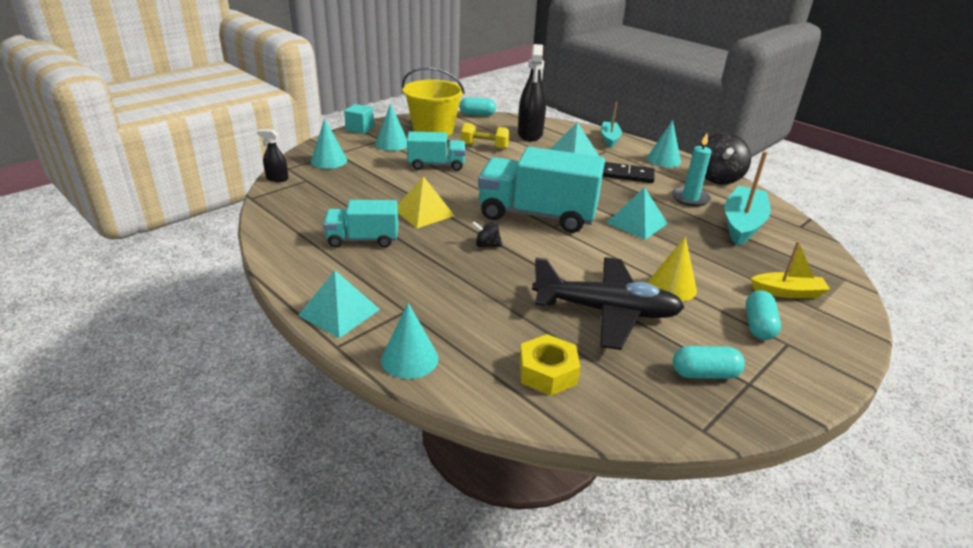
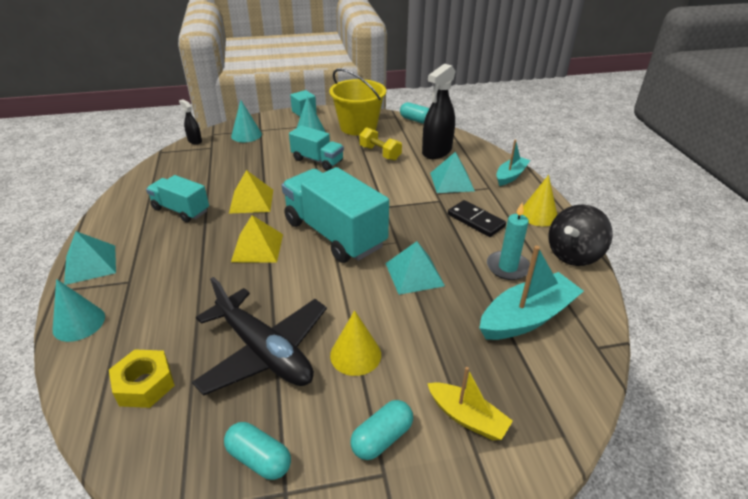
camera: 35 degrees right, 5 degrees up
(487, 245) = (257, 247): black spinning top -> yellow pyramid
(663, 160) = (538, 215): turquoise cone -> yellow cone

